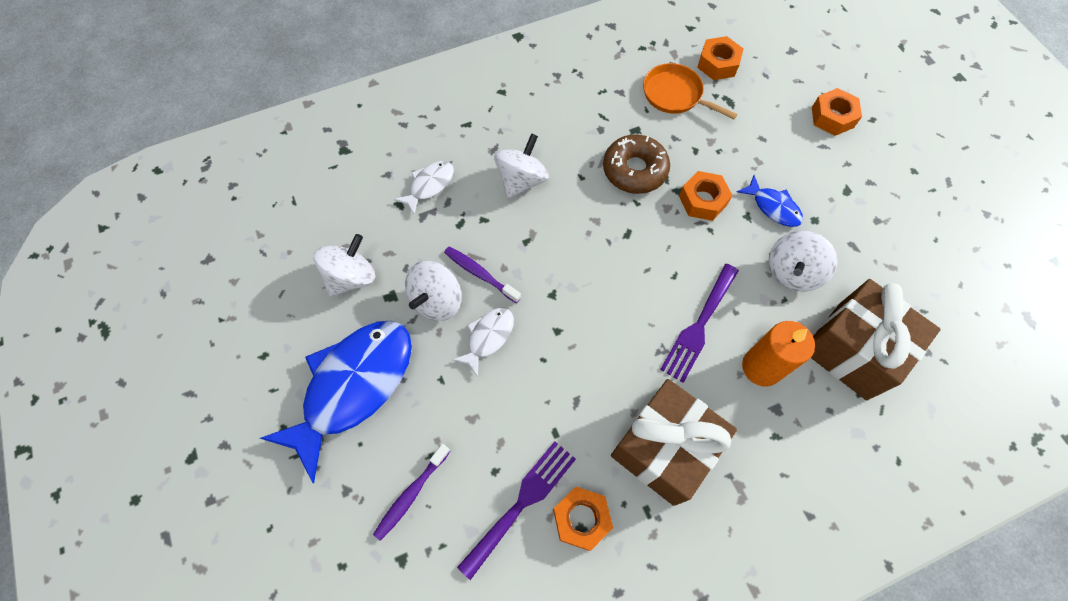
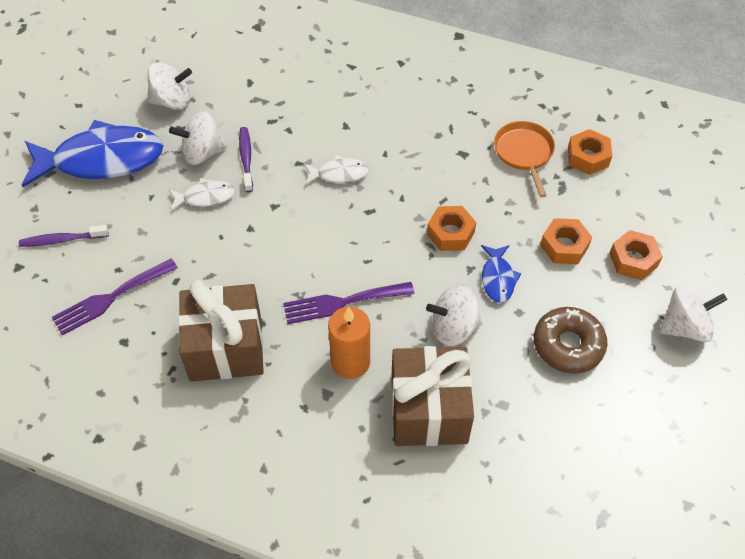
camera: 45 degrees right, 10 degrees down
(429, 185) = (281, 85): white fish -> white fish (339, 174)
(521, 180) = (342, 125): white spinning top -> white spinning top (684, 327)
(521, 503) = (111, 298): purple fork -> purple fork turned 150 degrees clockwise
(581, 519) = (130, 337): orange nut -> orange nut (564, 246)
(634, 170) = (427, 177): brown donut -> brown donut (568, 345)

